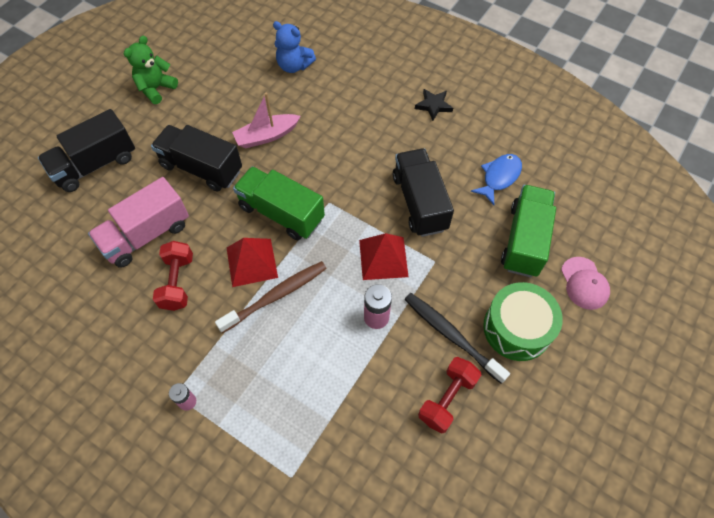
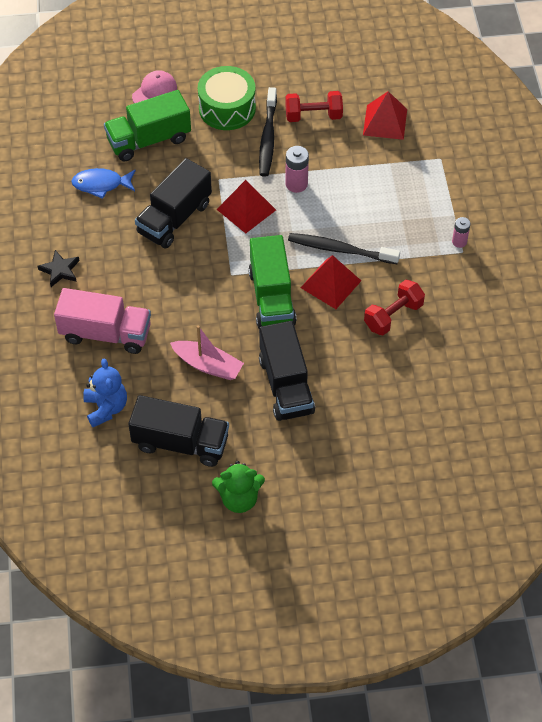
camera: 130 degrees left, 5 degrees down
(95, 165) = (361, 467): black truck -> black truck (181, 443)
(146, 235) = (380, 369): pink truck -> pink truck (106, 333)
(276, 296) = (340, 250): brown toothbrush -> black toothbrush
(383, 463) = (385, 122): none -> red pyramid

